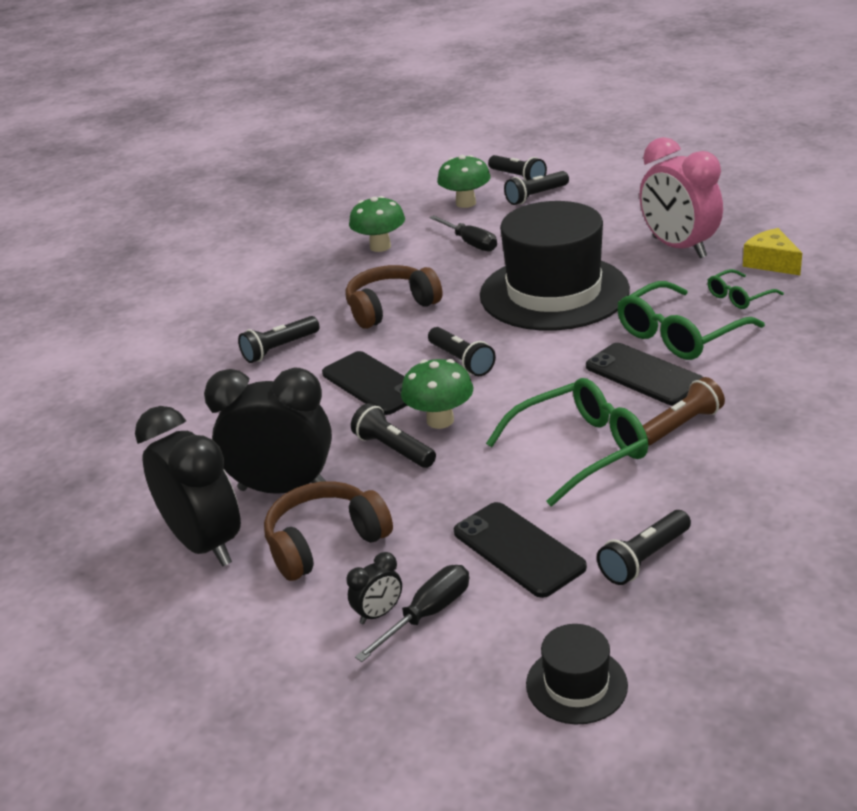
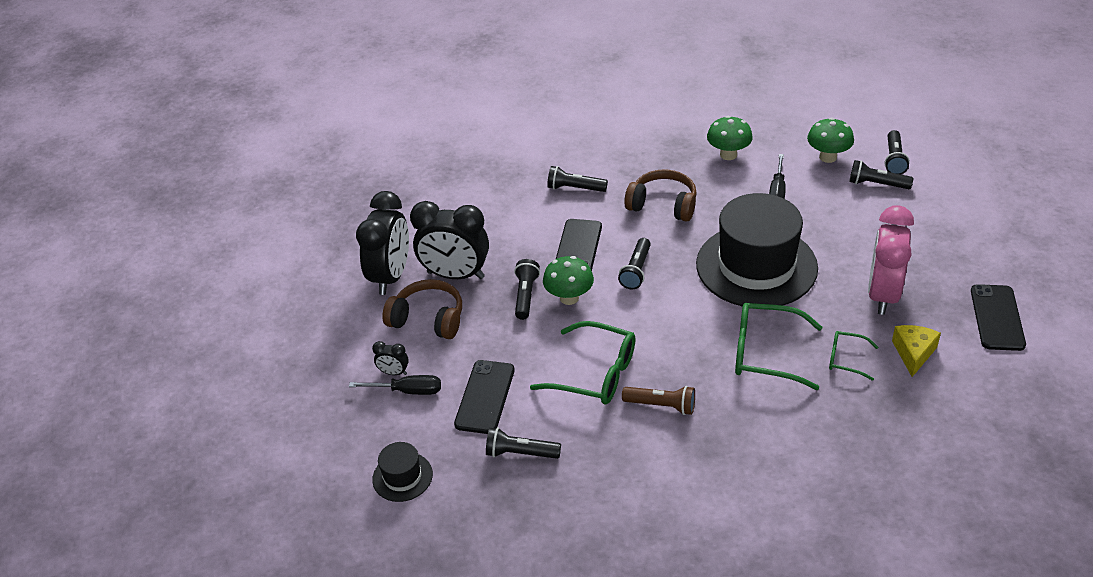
camera: 50 degrees right, 10 degrees up
(283, 489) = (455, 275): black clock -> black clock turned 135 degrees clockwise
(644, 375) = (701, 360): black phone -> black phone (997, 317)

